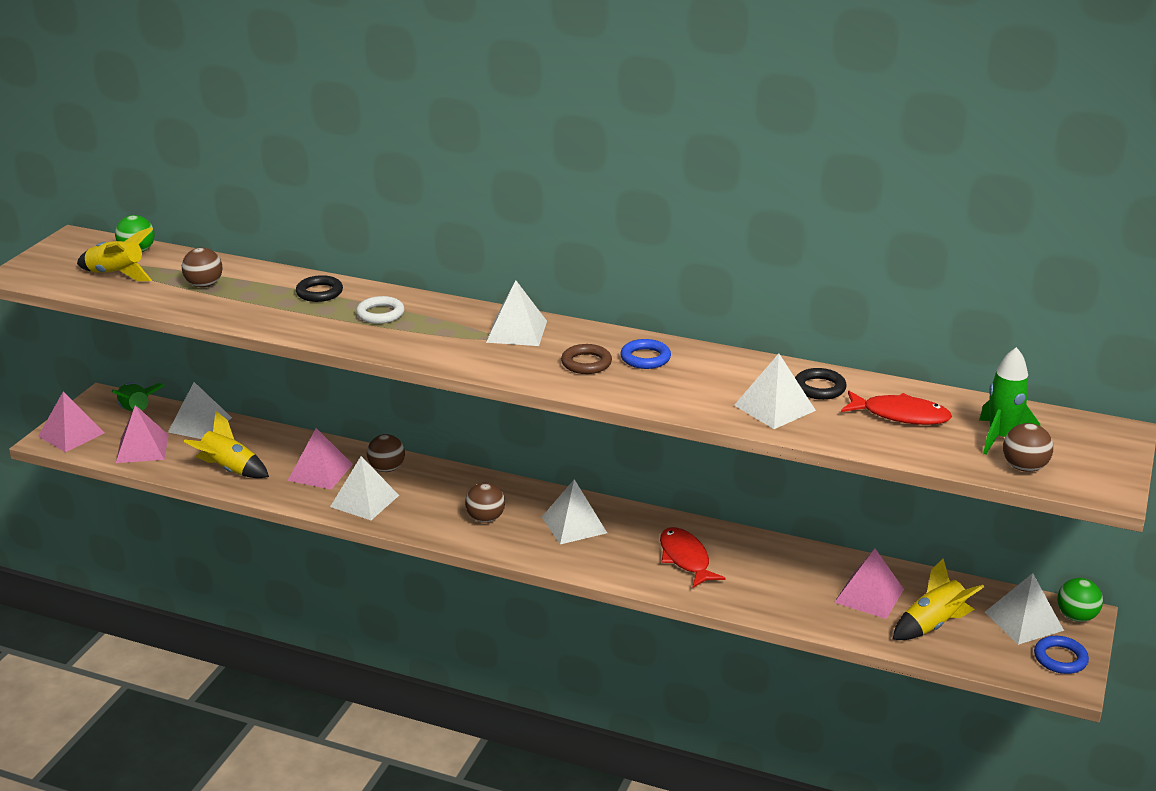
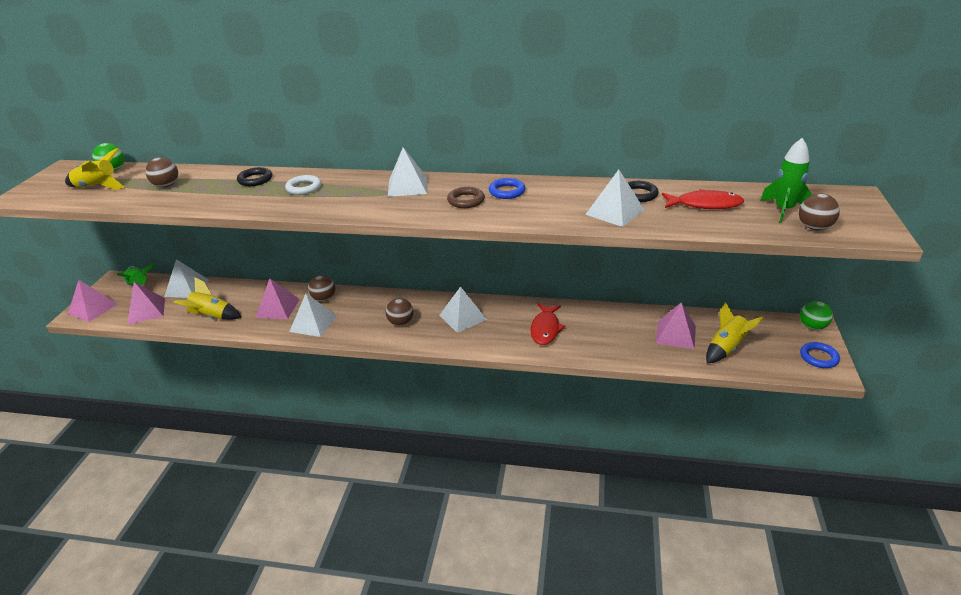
camera: 10 degrees left, 5 degrees up
(685, 559) = (545, 329): red fish -> red fish turned 135 degrees counterclockwise
(1024, 621) = (781, 335): white pyramid -> none

